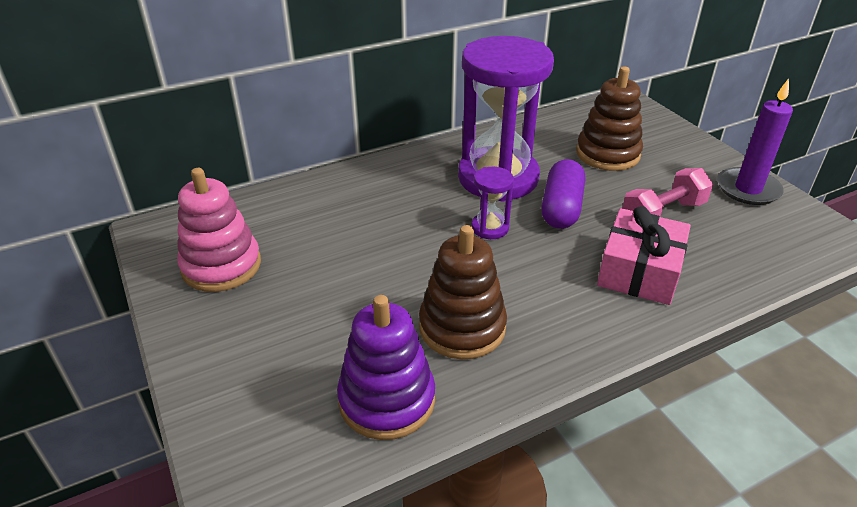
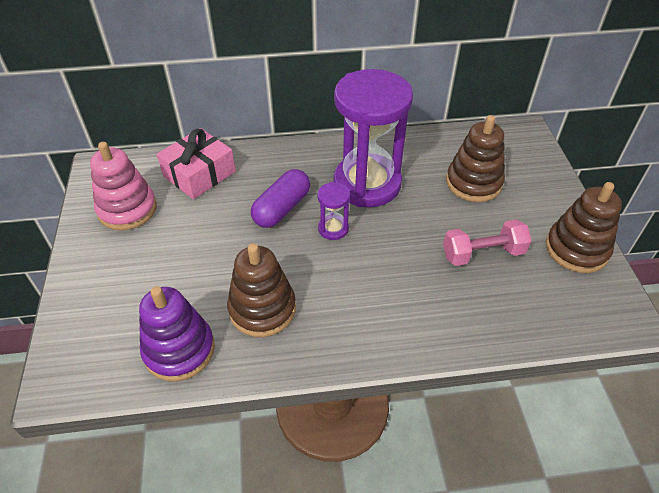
camera: 20 degrees right, 10 degrees up
(561, 208) = (401, 225): purple capsule -> purple capsule (282, 208)
(639, 271) = (427, 301): pink gift -> pink gift (199, 174)
(748, 189) = (576, 249): purple candle -> brown stacking toy

